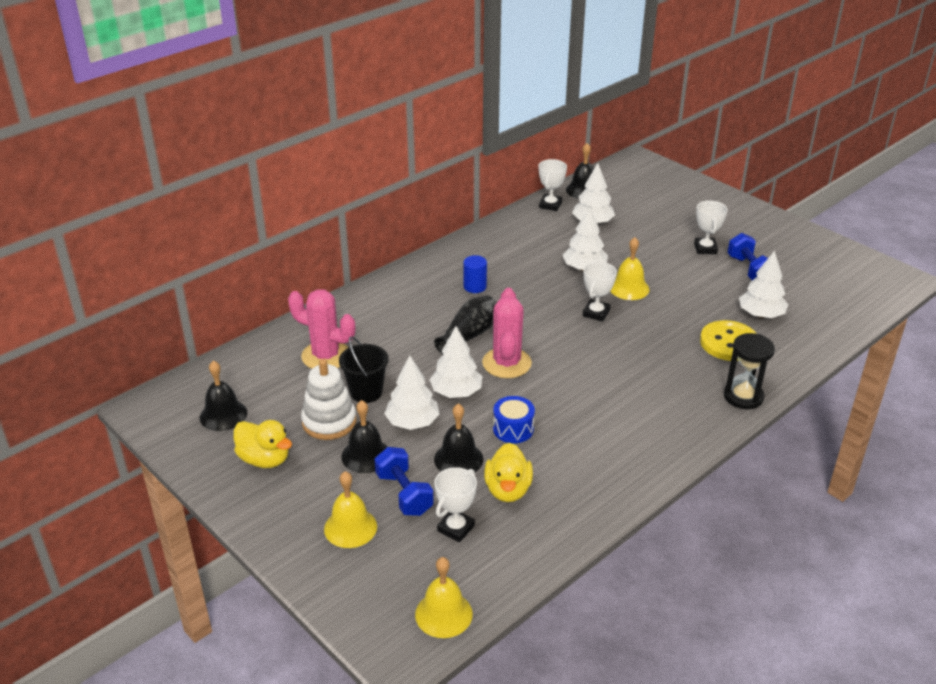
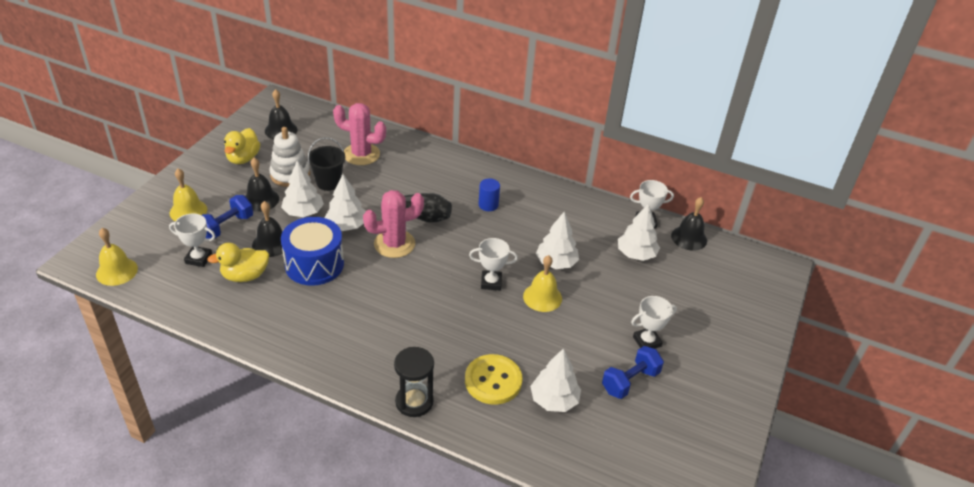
camera: 65 degrees right, 5 degrees up
(326, 356) = (361, 154): pink cactus -> pink cactus turned 75 degrees counterclockwise
(513, 429) = (314, 264): blue drum -> blue drum, size x1.78

